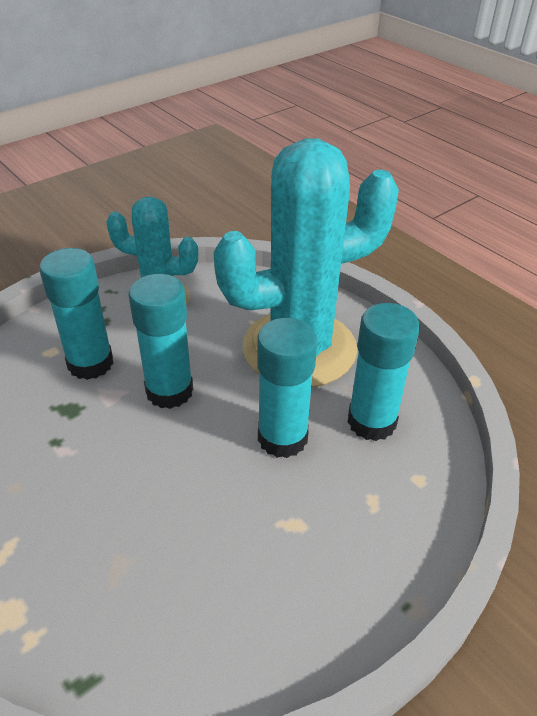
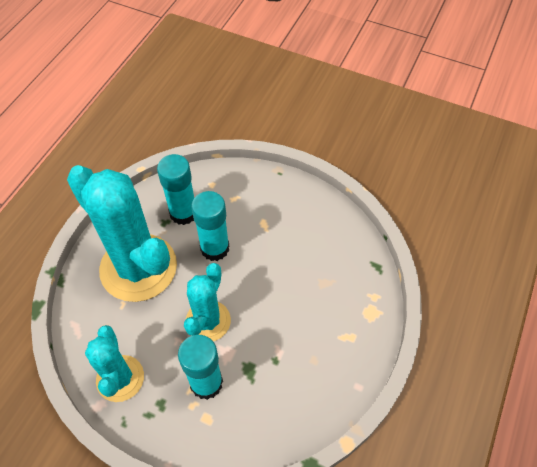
camera: 115 degrees left, 15 degrees up
(169, 391) = (208, 321): turquoise glue stick -> turquoise cactus

